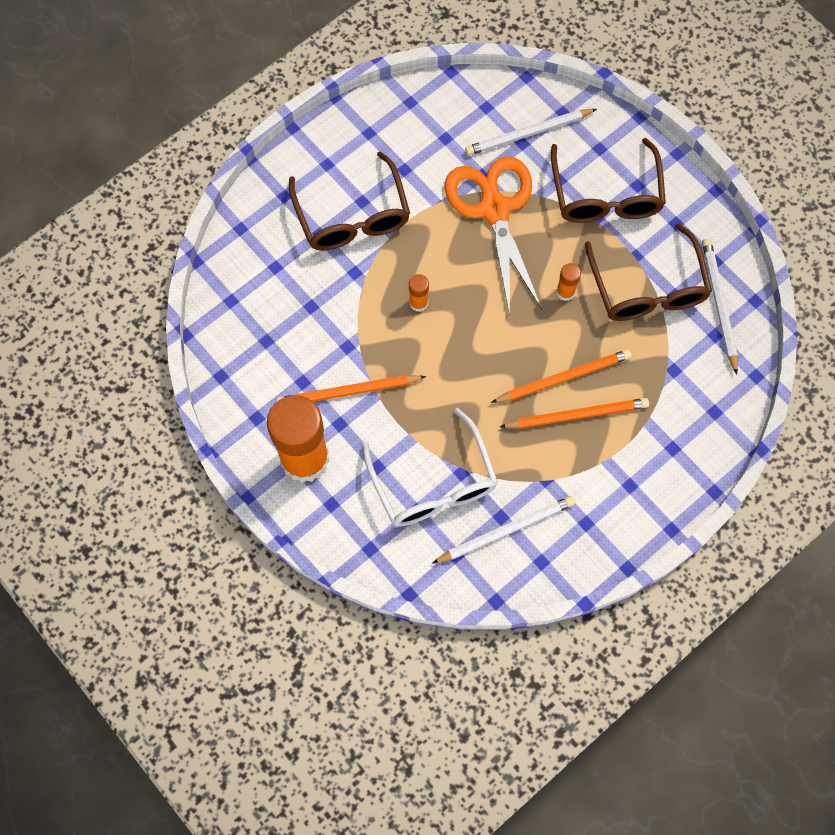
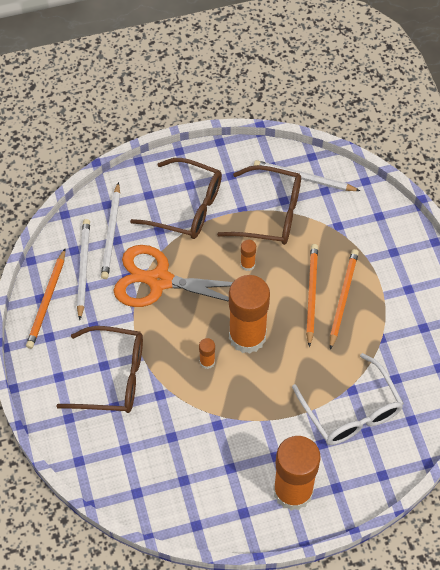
camera: 65 degrees left, 10 degrees down
(348, 392) = (254, 439): orange pencil -> orange pencil (47, 301)
(433, 483) = (351, 411): white glasses -> white glasses turned 60 degrees clockwise
(471, 331) = (247, 336): none -> orange glue stick
(506, 530) = (407, 379): white pencil -> white pencil (83, 268)

